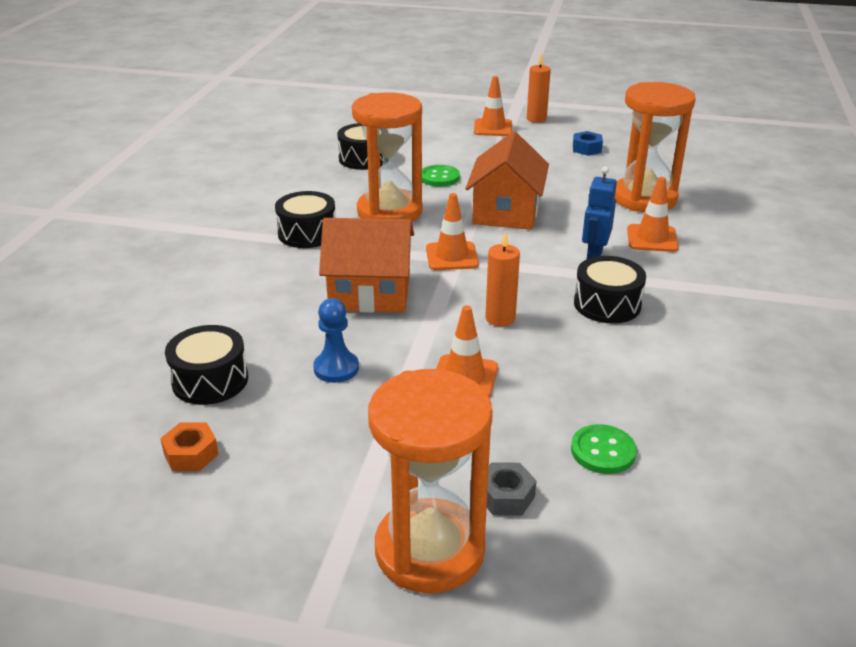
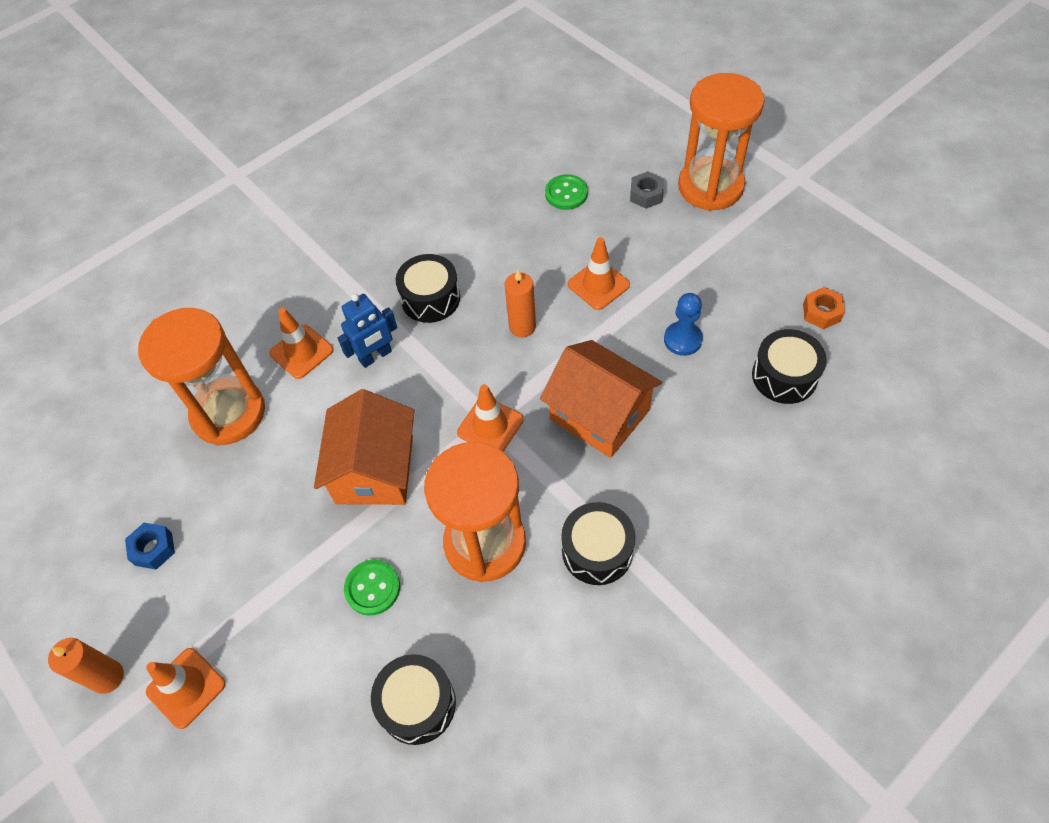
camera: 140 degrees left, 25 degrees up
(506, 212) = (374, 469): orange house -> orange house turned 45 degrees counterclockwise

